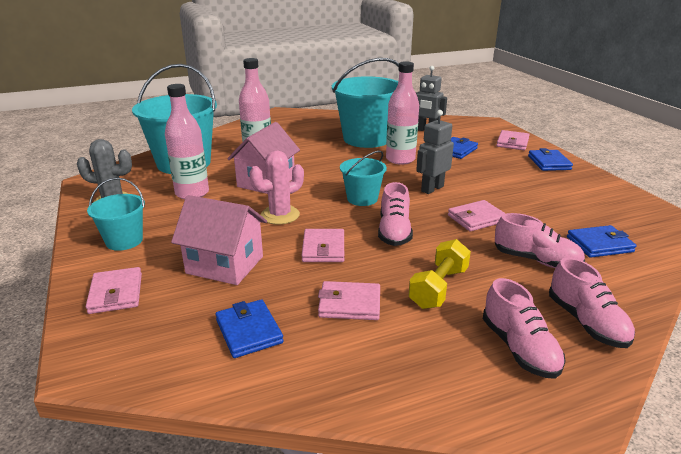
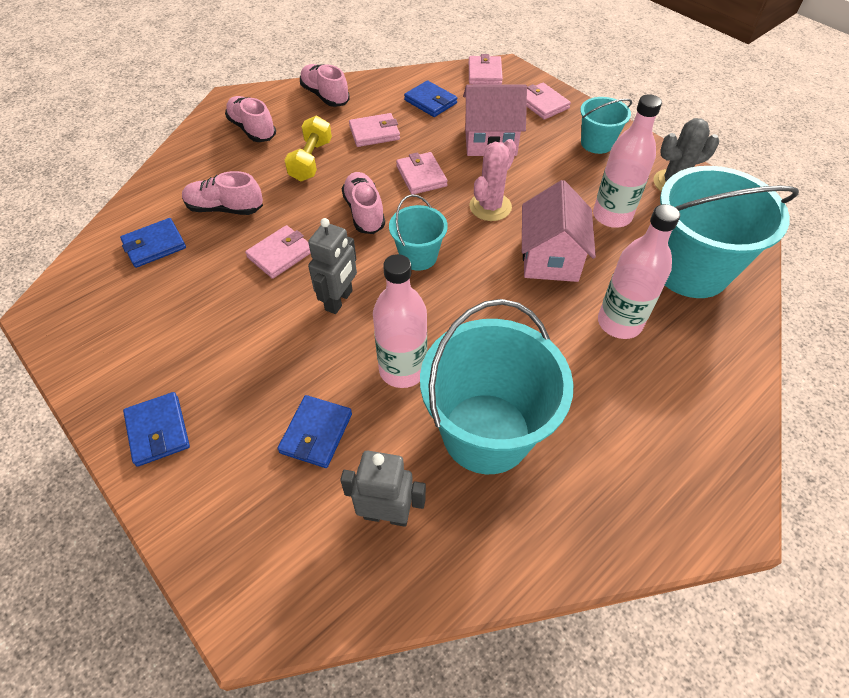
camera: 160 degrees right, 25 degrees up
(512, 143) = (209, 504): pink wallet -> pink wallet (485, 73)
(586, 322) = (200, 157): pink shoe -> pink shoe (325, 96)

